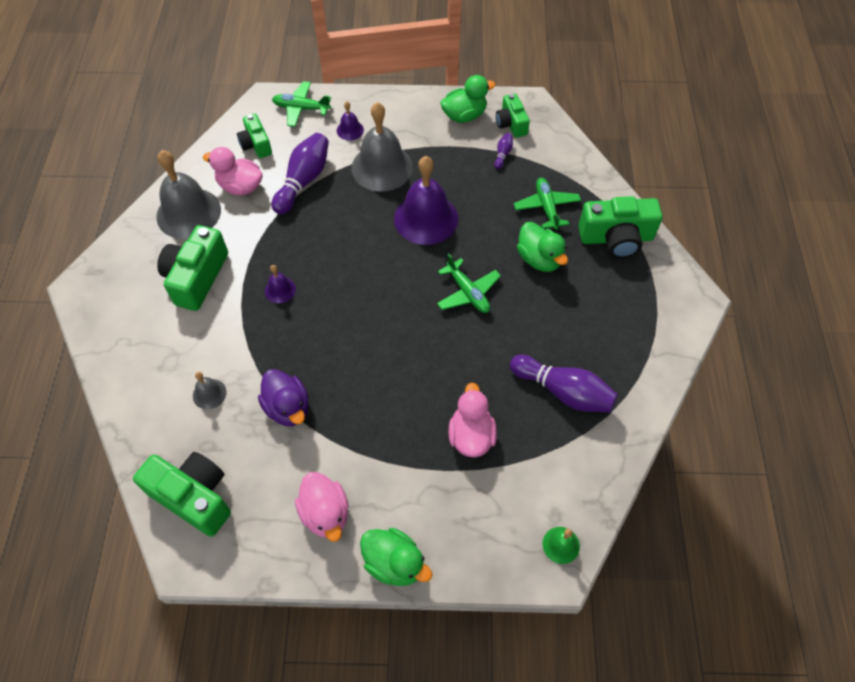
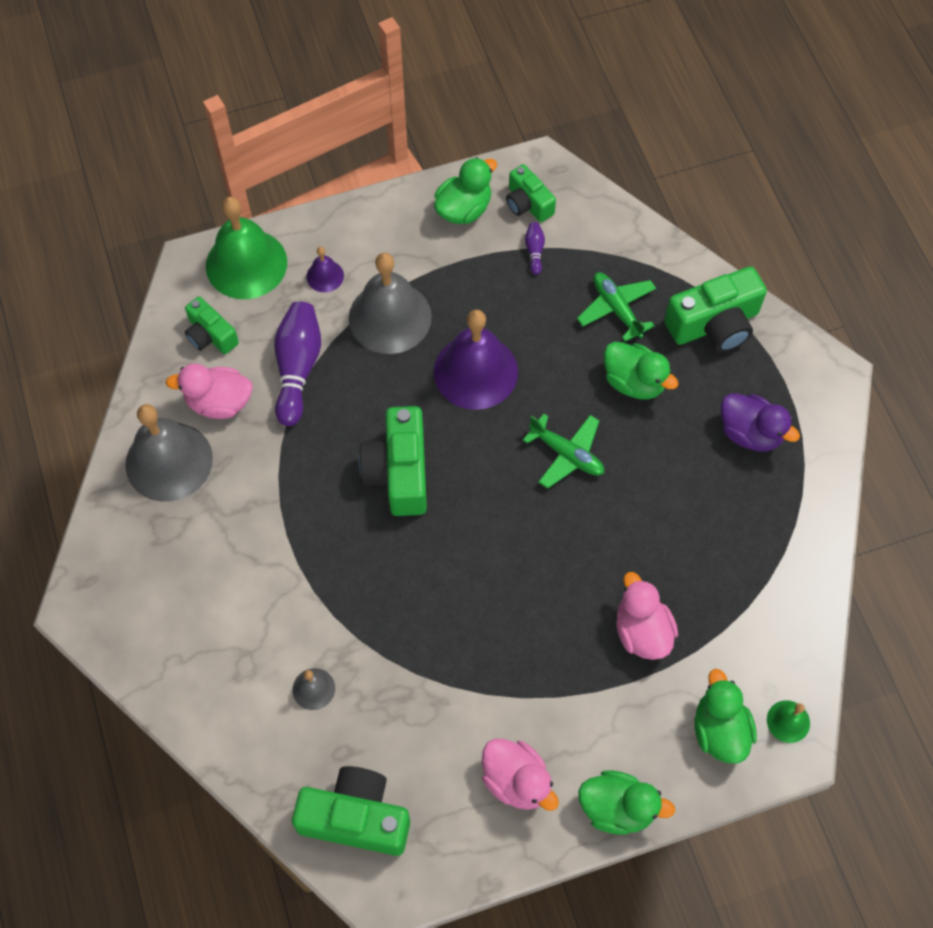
camera: 20 degrees left, 5 degrees up
(196, 277) = (224, 546): green camera -> green camera (399, 472)
(280, 290) = (337, 527): purple bell -> none
(288, 408) = (416, 673): purple duck -> purple duck (750, 433)
(301, 108) = (246, 264): green plane -> green bell
(501, 532) = (719, 730): none -> green duck
(563, 391) = (725, 542): purple bowling pin -> none

